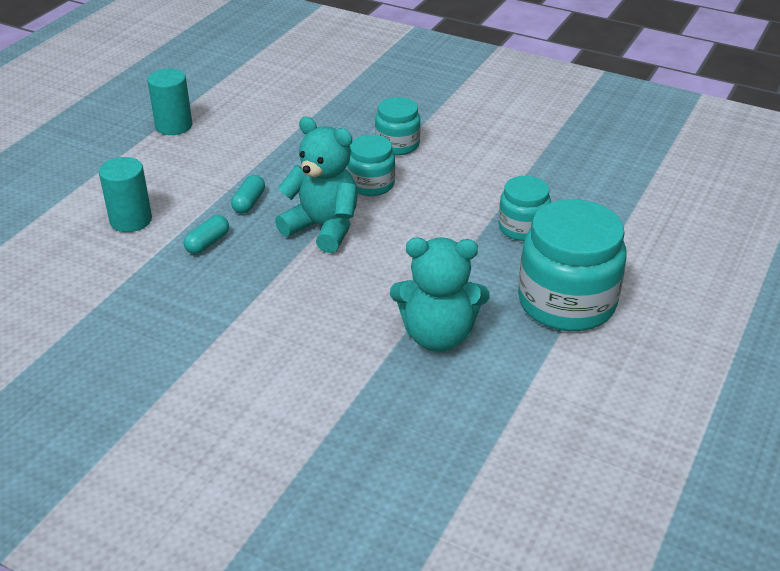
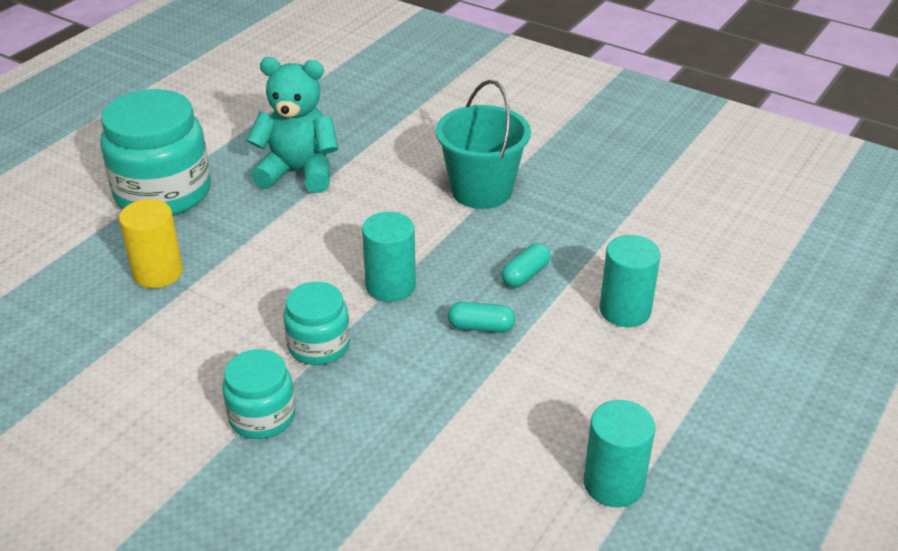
camera: 175 degrees left, 0 degrees up
(240, 325) = (481, 190): none -> turquoise bucket
(249, 202) = (481, 327): turquoise capsule -> turquoise capsule turned 75 degrees clockwise
(323, 228) = (390, 286): turquoise teddy bear -> turquoise cylinder
(522, 228) = (158, 273): turquoise jar -> yellow cylinder

